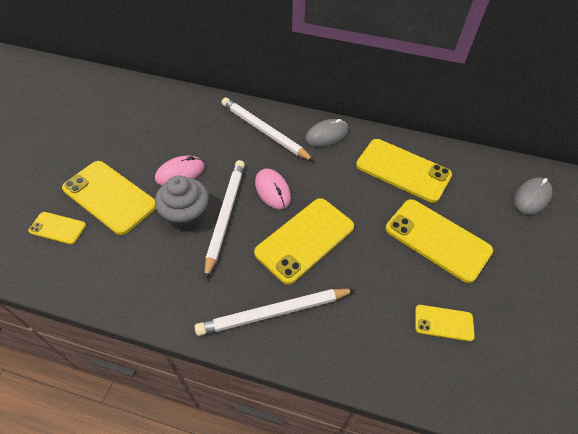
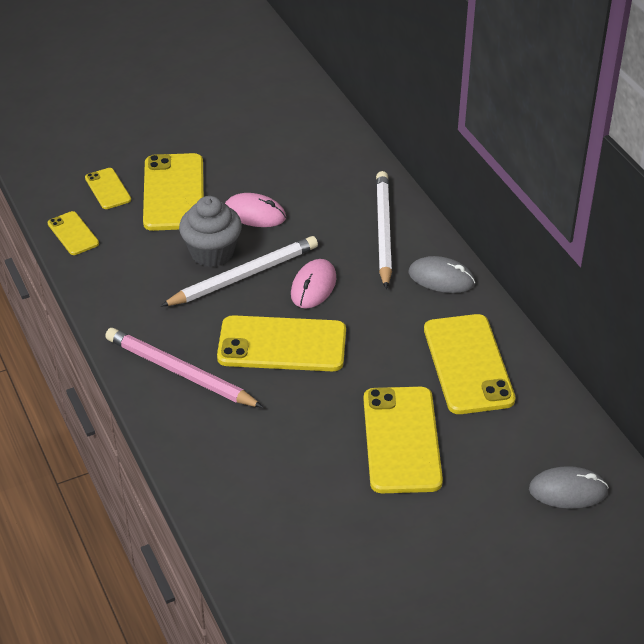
camera: 50 degrees right, 10 degrees down
(273, 313) = (180, 372): white pencil -> pink pencil
(443, 323) = (302, 493): yellow phone -> yellow phone (73, 233)

